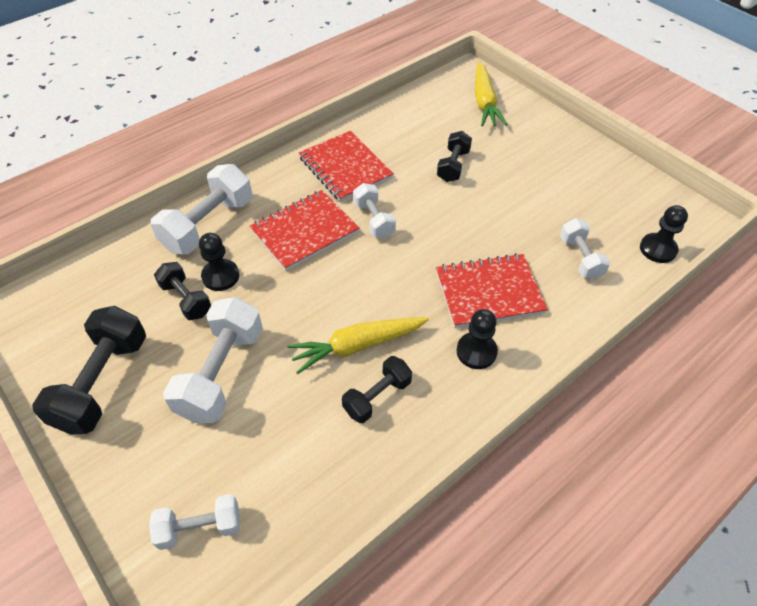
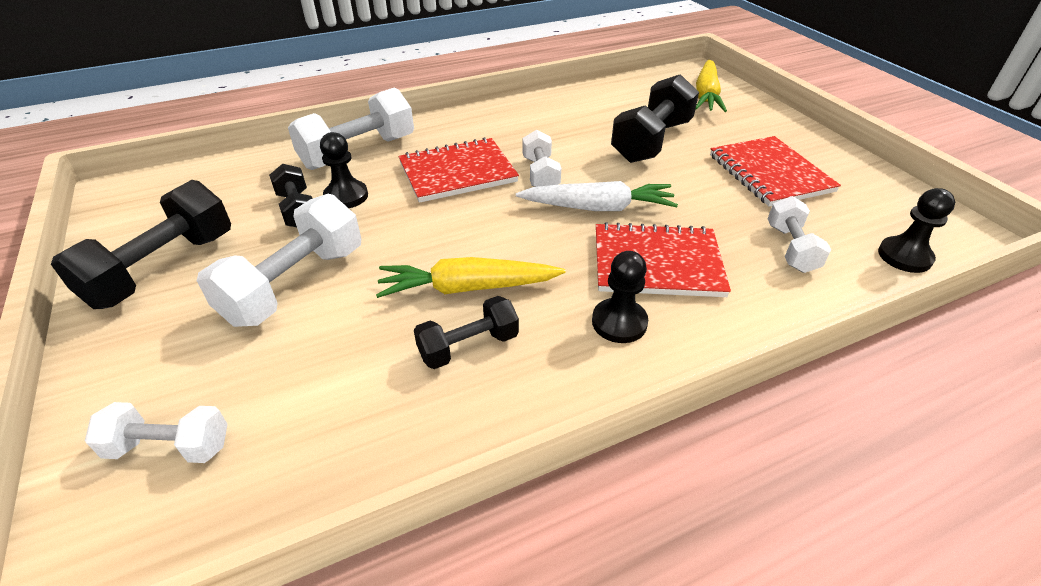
camera: 15 degrees right, 10 degrees down
(345, 168) = (527, 127): red notebook -> red notebook (769, 173)
(430, 247) = (598, 208): none -> white carrot
(453, 166) = (651, 141): black dumbbell -> black dumbbell, size x1.71

